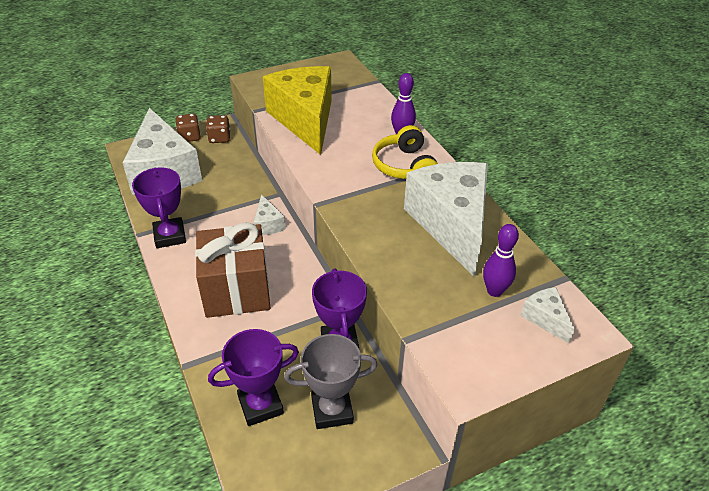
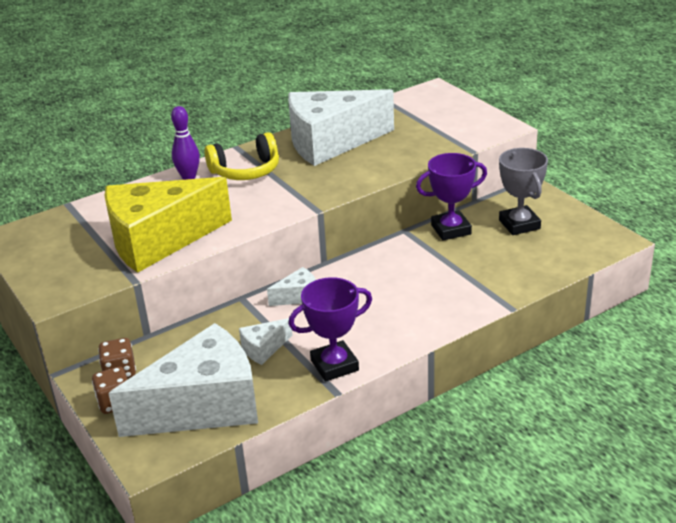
camera: 95 degrees left, 10 degrees down
(236, 290) = (406, 297): brown gift -> none
(260, 405) = (532, 258): purple trophy -> none
(494, 291) = (406, 121): purple bowling pin -> none
(545, 318) = (427, 103): white cheese -> white cheese (263, 349)

